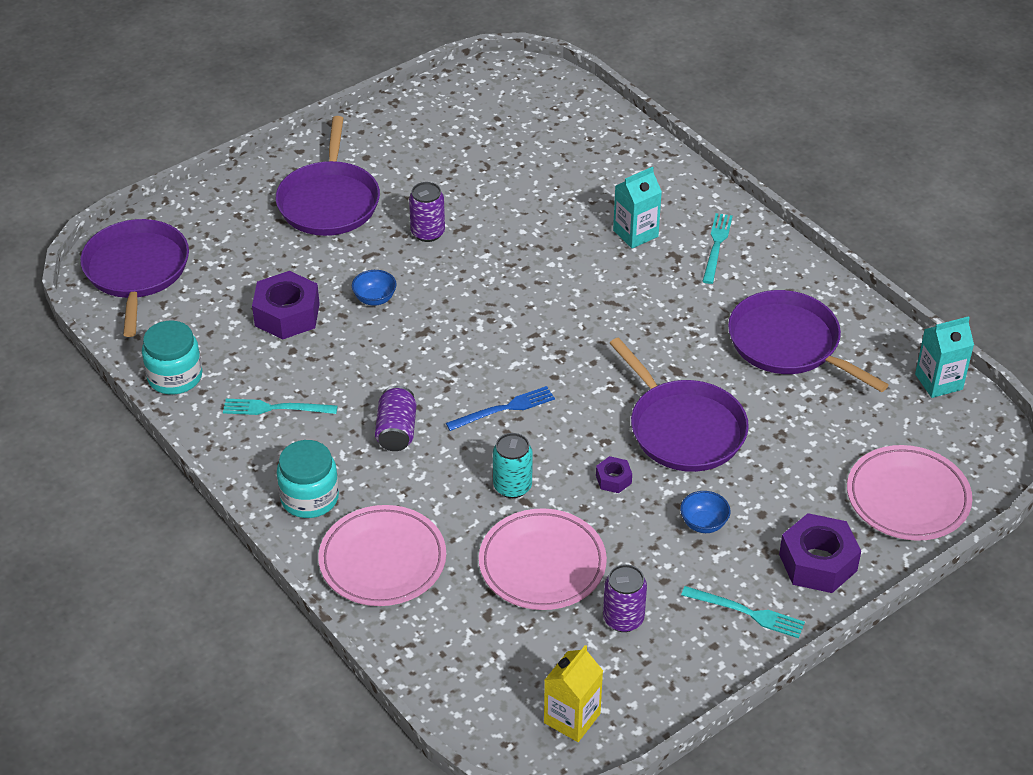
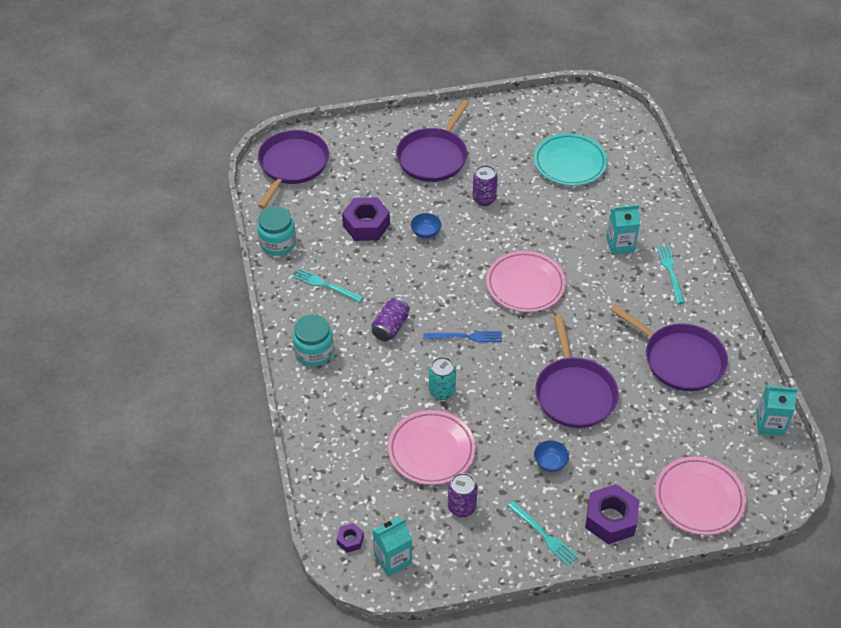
camera: 25 degrees right, 5 degrees up
(382, 560) = (335, 409): pink plate -> pink plate (525, 285)
(514, 155) = (570, 163): none -> turquoise plate
(572, 718) = (393, 559): yellow carton -> turquoise carton
(613, 479) = (508, 410): purple nut -> purple nut (350, 540)
(716, 246) = (670, 272): turquoise fork -> turquoise fork turned 45 degrees counterclockwise
(788, 344) = (680, 359): purple pan -> purple pan turned 150 degrees clockwise

